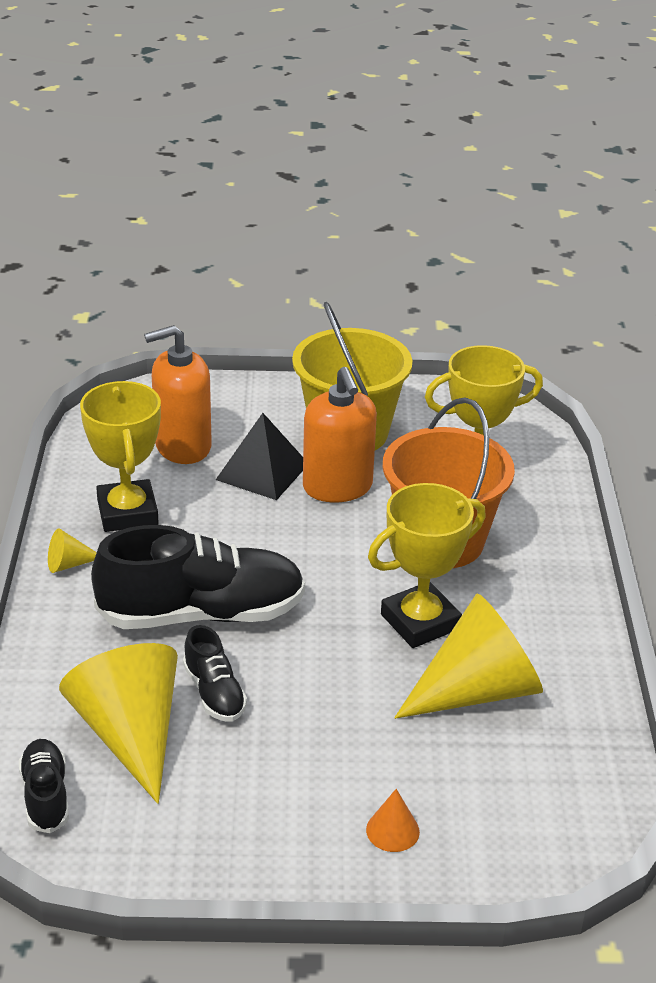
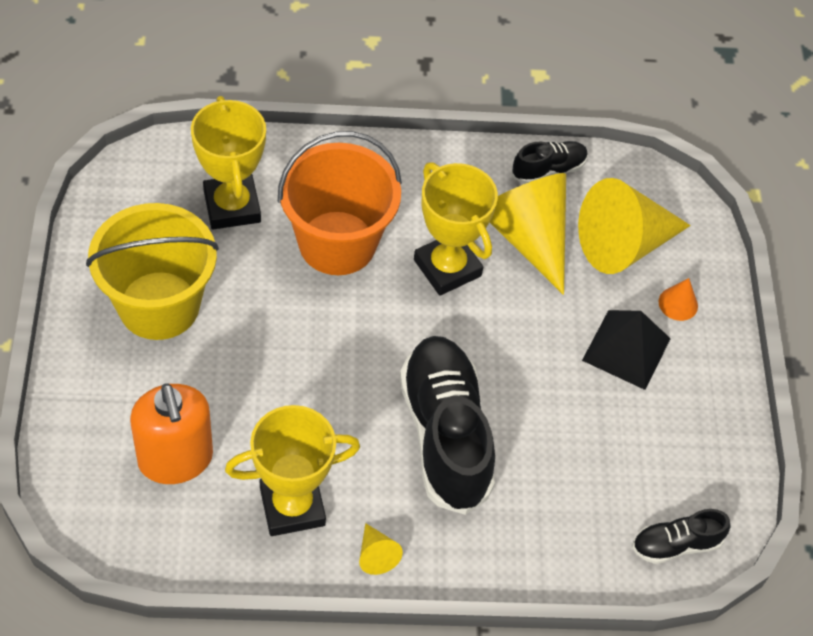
camera: 95 degrees left, 20 degrees up
(130, 733) = (599, 485): yellow cone -> yellow cone (623, 244)
(214, 693) = (545, 422): black shoe -> black shoe (548, 170)
(262, 471) = (224, 384): black pyramid -> black pyramid (626, 349)
(337, 487) = (253, 319): orange soap dispenser -> none

